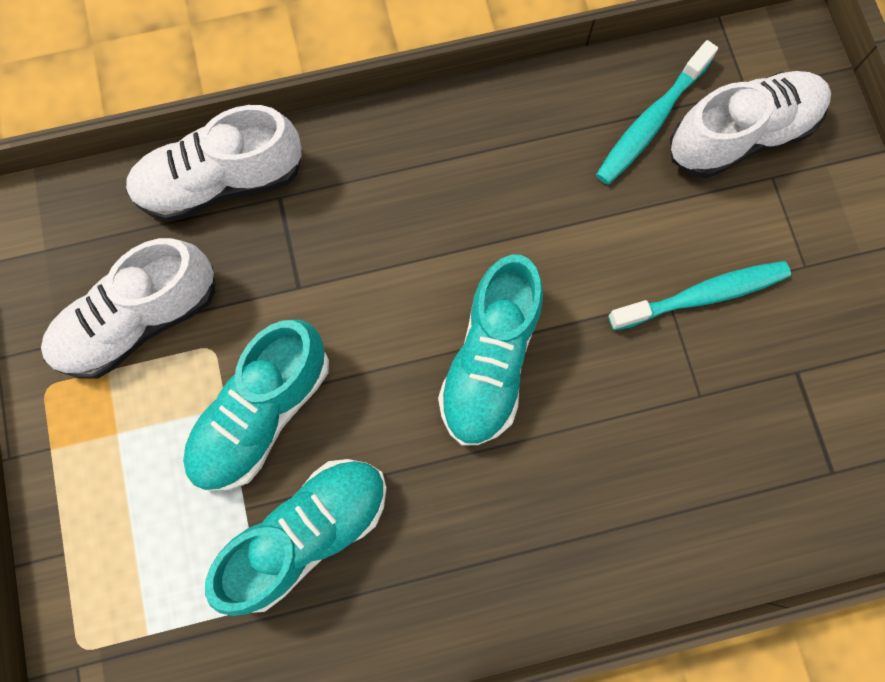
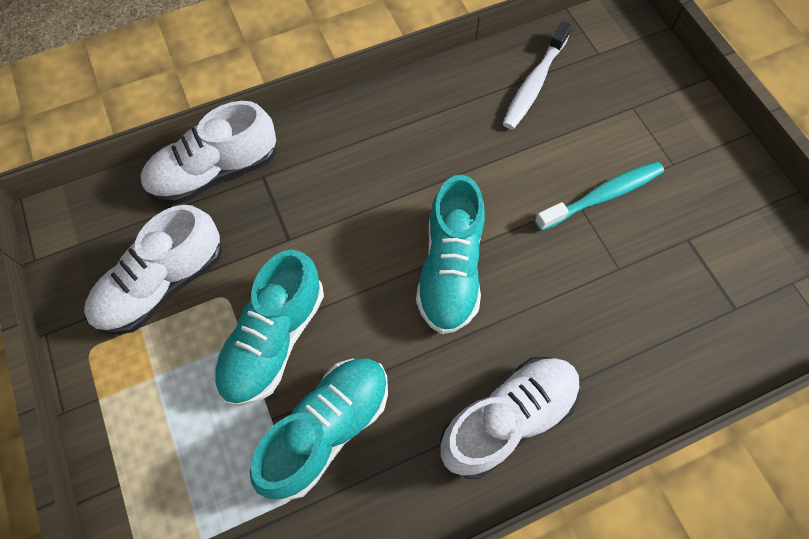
camera: 10 degrees left, 10 degrees down
(650, 122) = (534, 83): turquoise toothbrush -> white toothbrush
(740, 136) = (602, 83): white shoe -> white shoe (507, 419)

